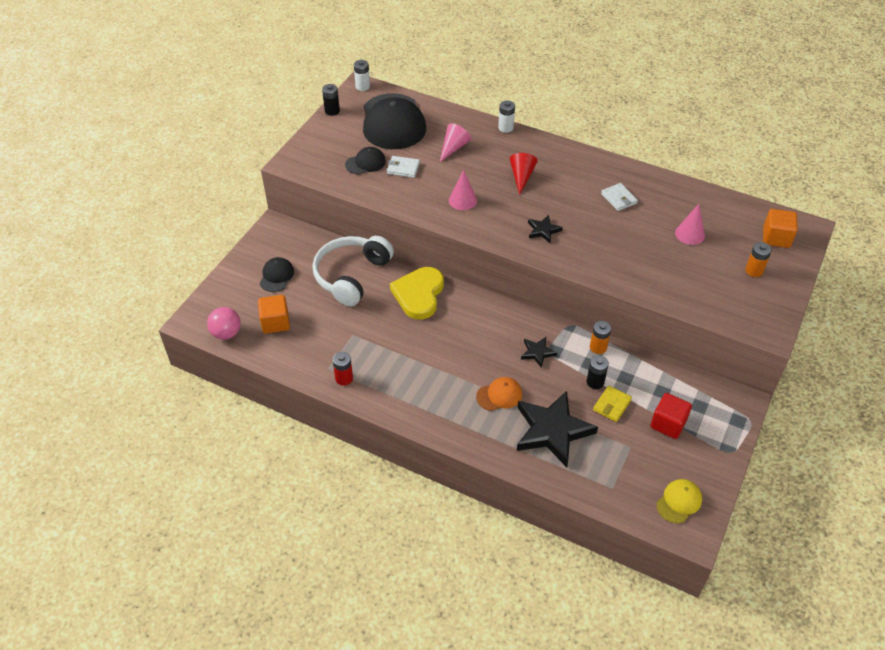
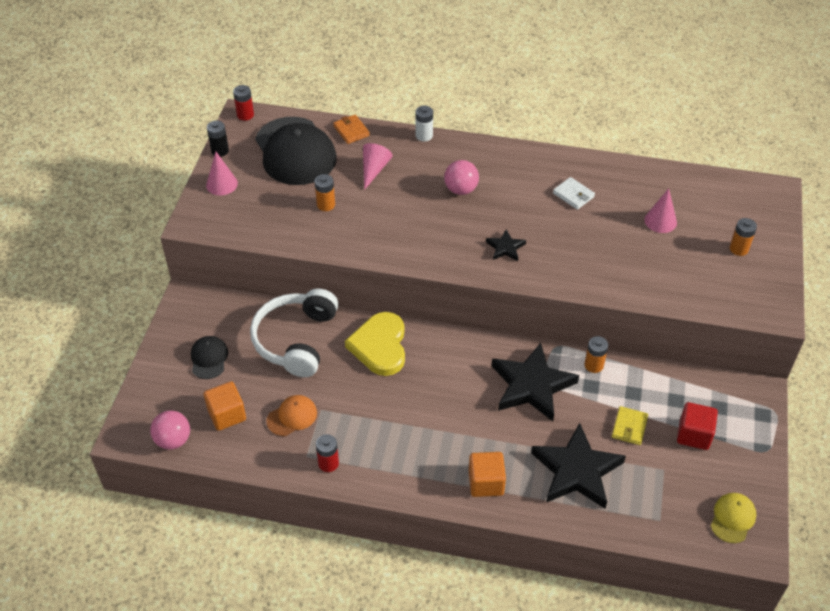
camera: 15 degrees left, 0 degrees up
(362, 86) = (245, 115): white battery -> red battery
(365, 163) = (280, 206): black cap -> none
(403, 168) = (326, 205): white wallet -> orange battery
(445, 114) = (351, 131): none -> orange wallet
(462, 200) = (405, 230): pink cone -> pink cone (222, 184)
(499, 395) = (507, 443): orange cap -> orange cap (292, 417)
(521, 176) = (461, 190): red cone -> pink ball
(537, 352) = (531, 385): black star -> black star, size x2.14
(595, 382) = (603, 405): black battery -> none
(776, 238) = (749, 207): orange cube -> orange cube (486, 483)

